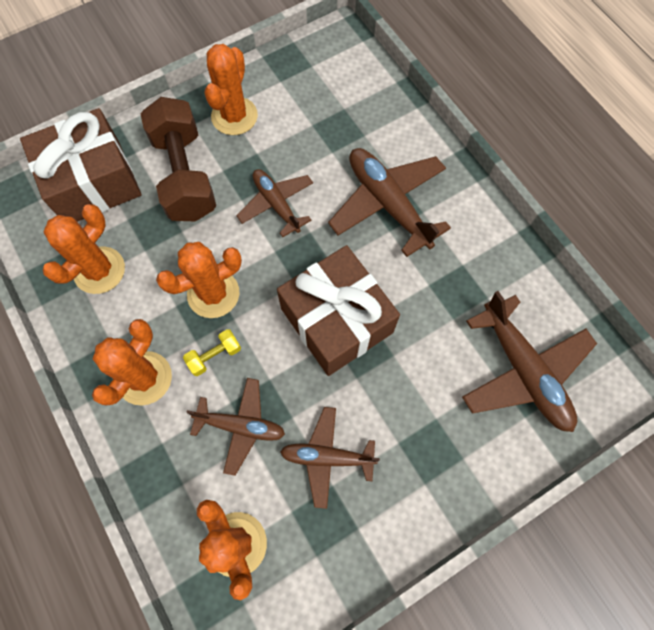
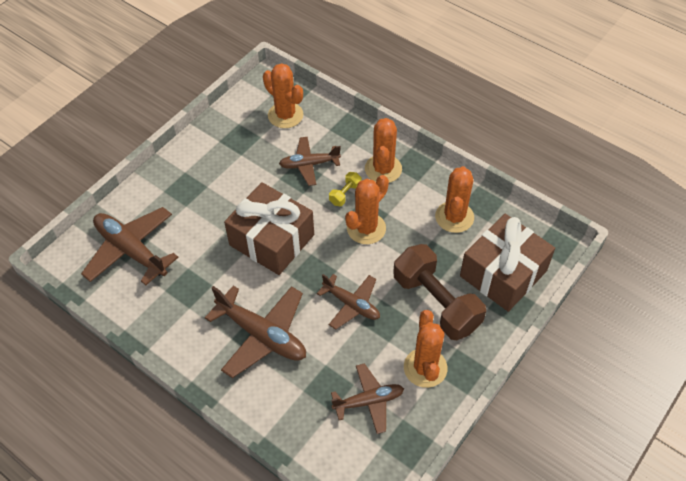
camera: 160 degrees right, 15 degrees down
(327, 457) = (249, 166): brown plane -> brown plane (368, 401)

